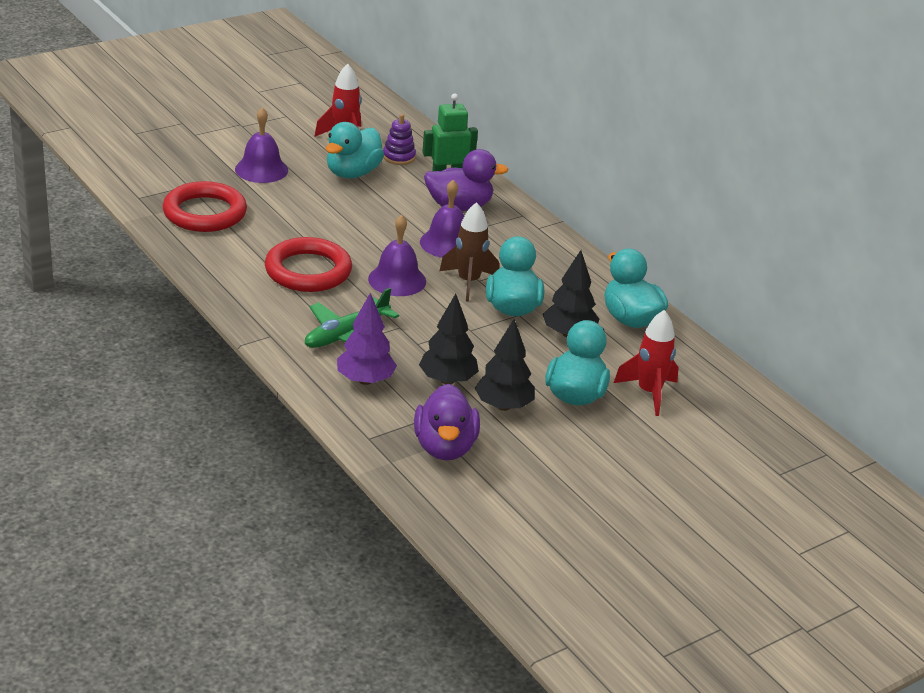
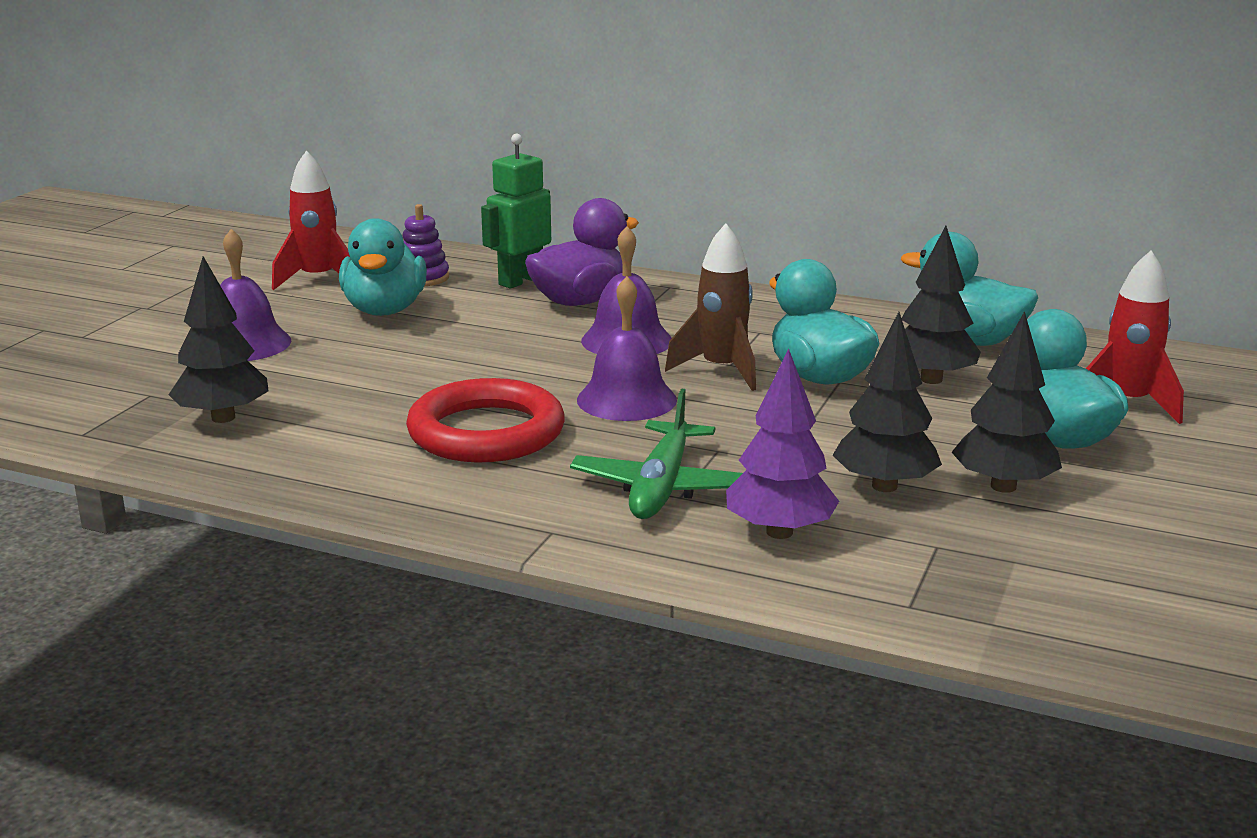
camera: 30 degrees left, 10 degrees down
(205, 213) = (223, 418): red ring -> black tree
(445, 447) = (1026, 569): purple duck -> none

